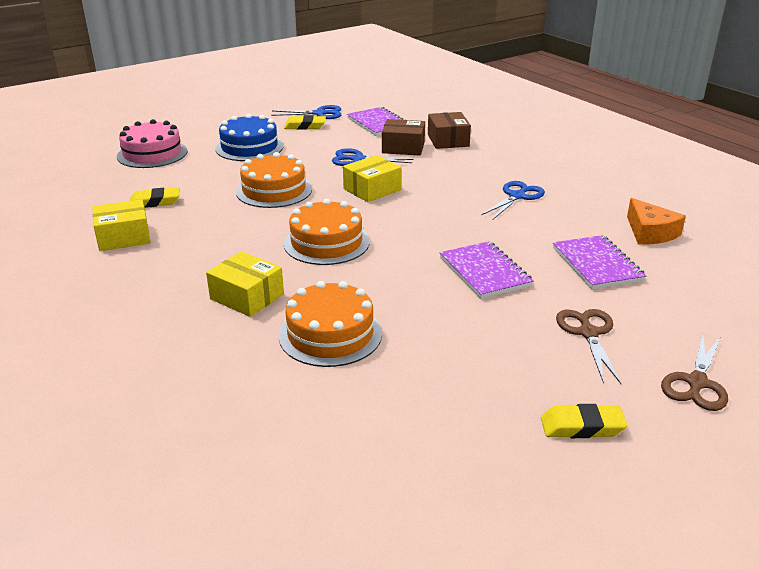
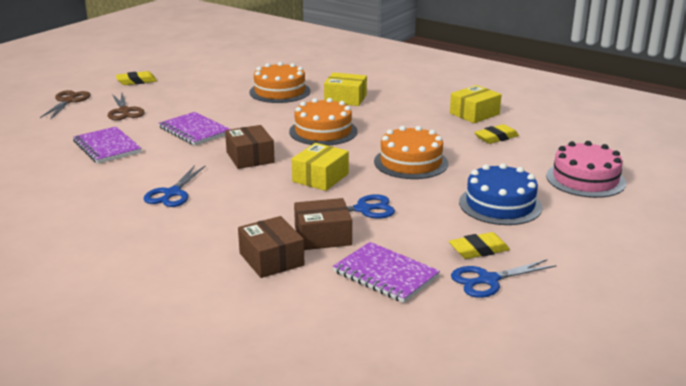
camera: 160 degrees right, 5 degrees down
(429, 222) = (250, 157): none -> brown box
(650, 233) = (49, 178): orange cheese -> none

